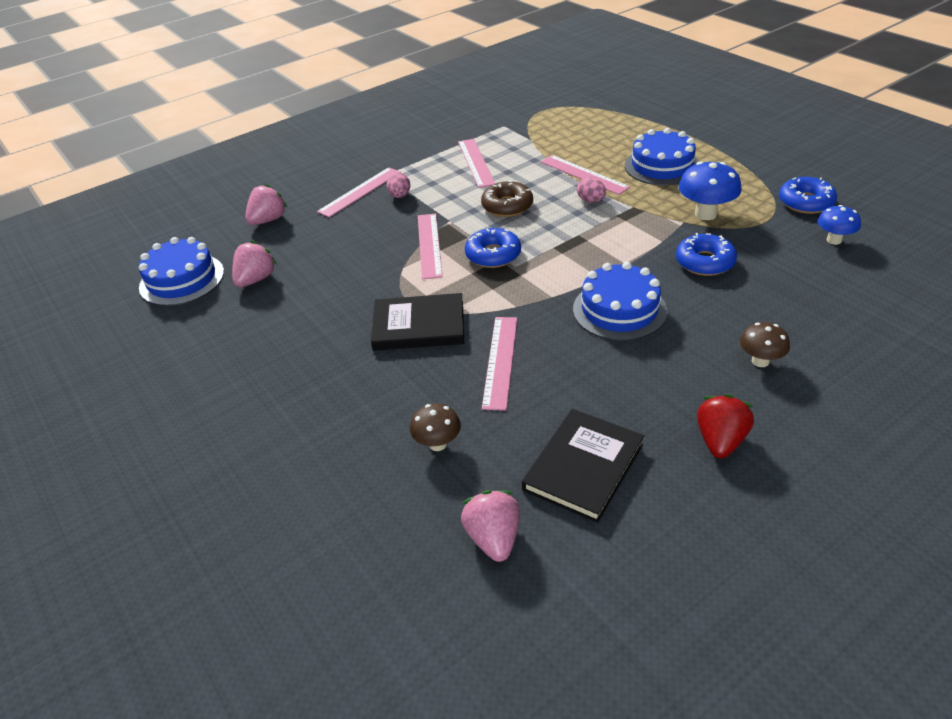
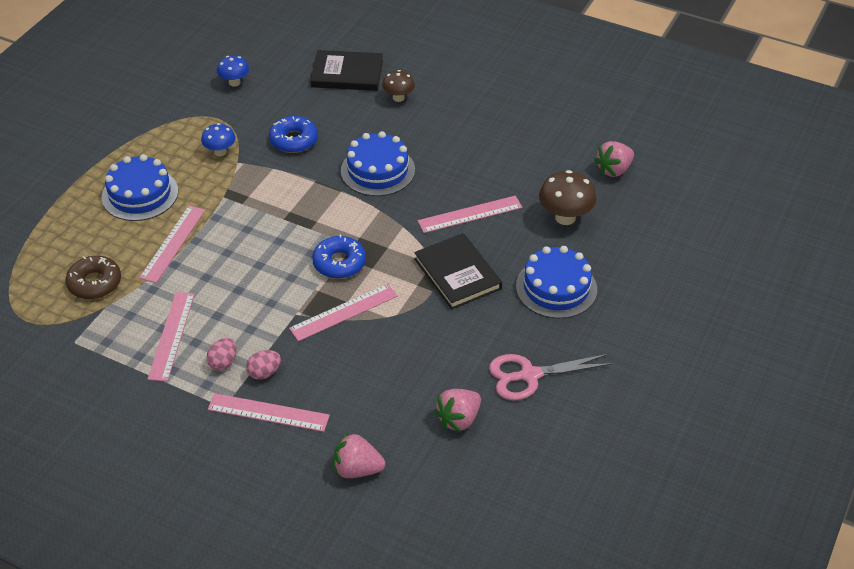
camera: 120 degrees left, 5 degrees up
(182, 279) = (491, 483): blue cake -> blue cake (556, 288)
(254, 335) = (529, 375): none -> pink scissors
(256, 279) = (459, 419): pink strawberry -> pink strawberry turned 45 degrees counterclockwise
(437, 444) = (565, 217): brown mushroom -> brown mushroom, size x1.59
(475, 162) = (172, 336): pink ruler -> pink ruler turned 45 degrees counterclockwise
(507, 206) = (253, 280): brown donut -> brown donut (95, 283)
(583, 467) = (538, 150): black book -> black book (347, 74)
(591, 200) = (222, 225): pink egg -> pink egg (223, 362)
(705, 214) = (220, 152): blue mushroom -> blue mushroom, size x0.63
(720, 441) = (481, 102): red strawberry -> none
(805, 202) = (181, 102): blue donut -> none

